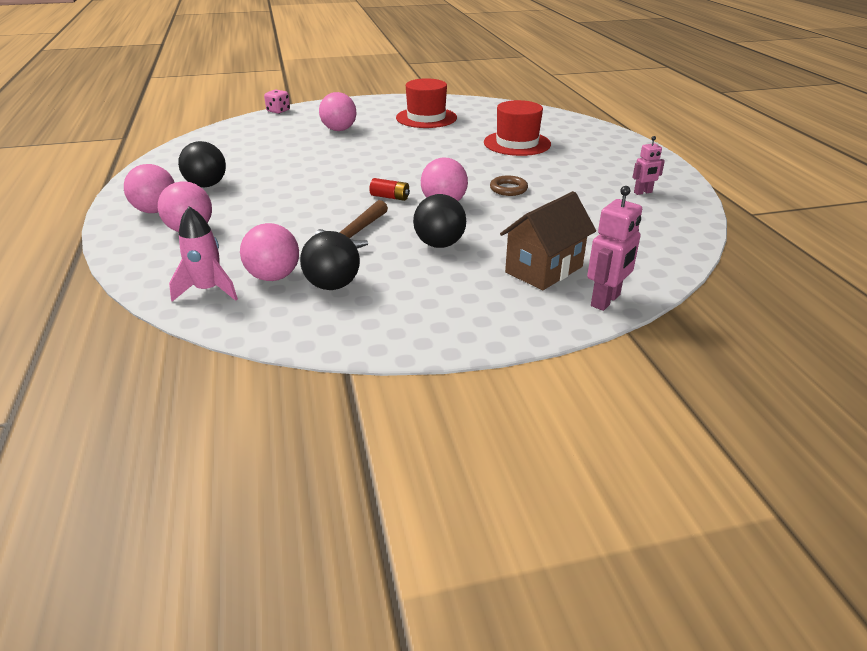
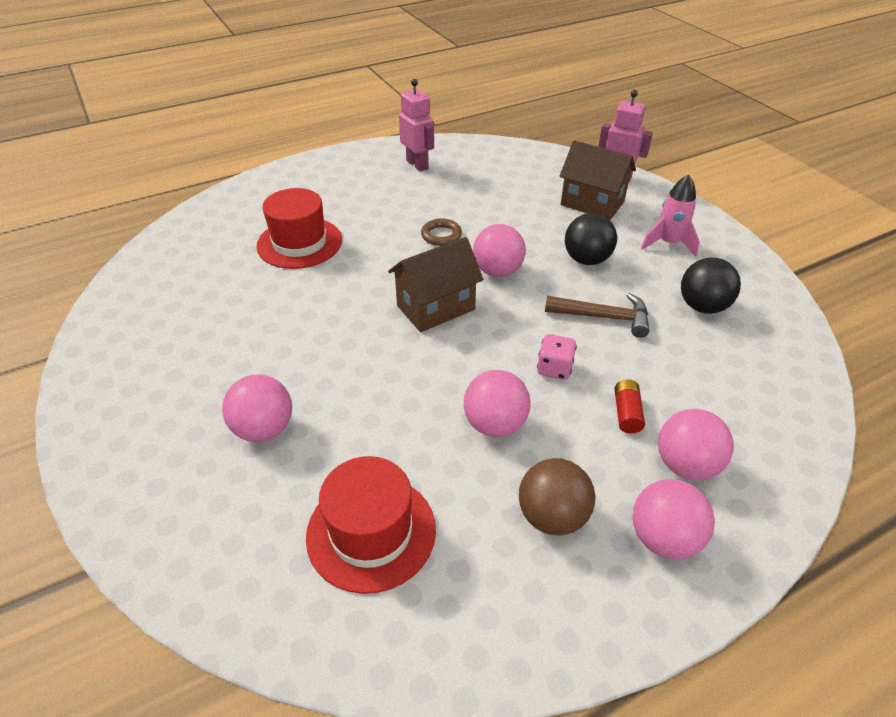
camera: 105 degrees left, 10 degrees up
(206, 185) = (552, 516): black ball -> brown ball
(208, 290) = (779, 387): pink rocket -> pink rocket (668, 243)
(273, 277) = (720, 349): pink ball -> pink ball (495, 424)
(278, 111) = (146, 571): pink dice -> pink dice (554, 368)
(390, 197) = (500, 312): red battery -> red battery (626, 413)
(411, 177) = (436, 308): none -> brown house
(426, 118) = (196, 338): red hat -> red hat (371, 532)
(643, 192) = (417, 165): pink robot -> pink robot, size x1.61

